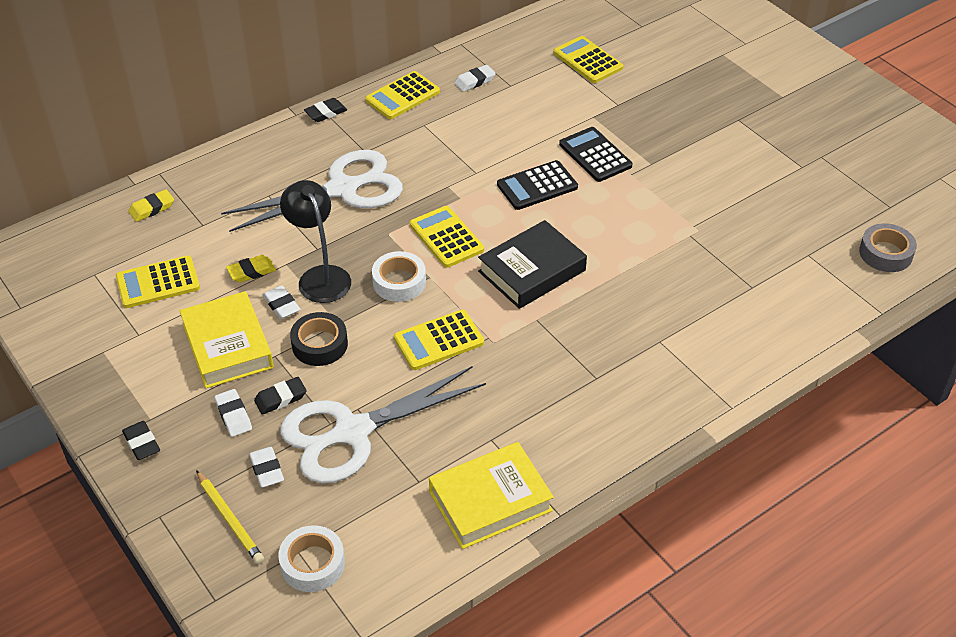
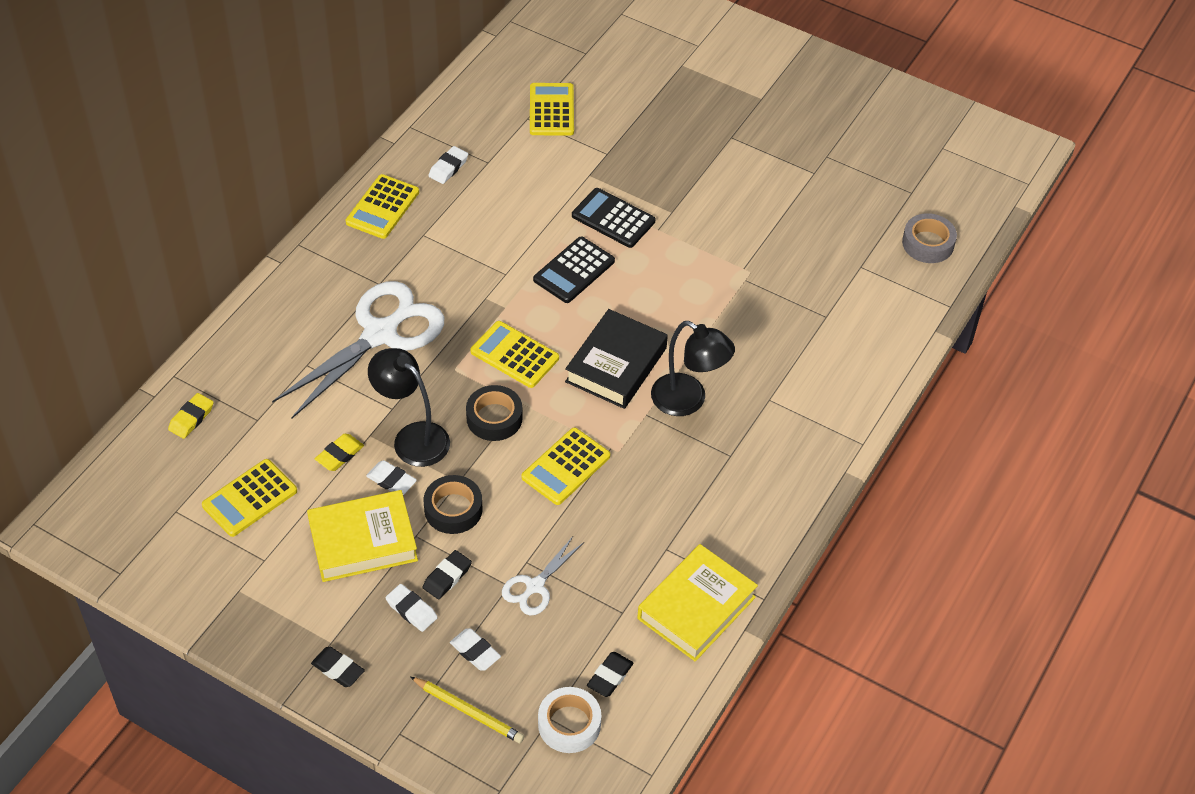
camera: 25 degrees left, 5 degrees up
(228, 346) = (363, 541): yellow book -> yellow book turned 60 degrees counterclockwise
(326, 113) = (312, 251): black eraser -> black eraser (610, 676)
(353, 432) = (535, 586): white scissors -> white scissors, size x0.48
(399, 282) = (494, 418): white tape -> black tape
(582, 320) = (688, 401): none -> black lamp
(587, 60) = (551, 110): yellow calculator -> yellow calculator turned 60 degrees clockwise

